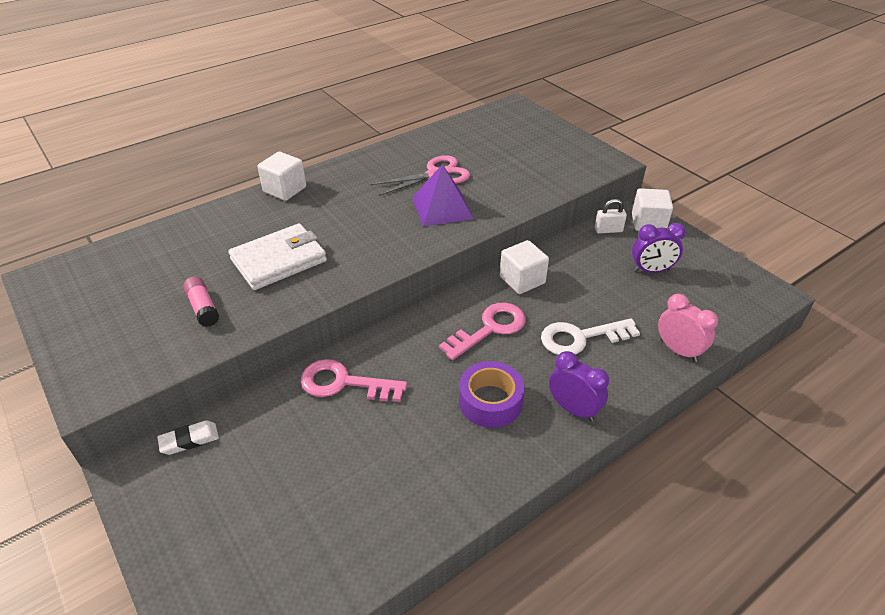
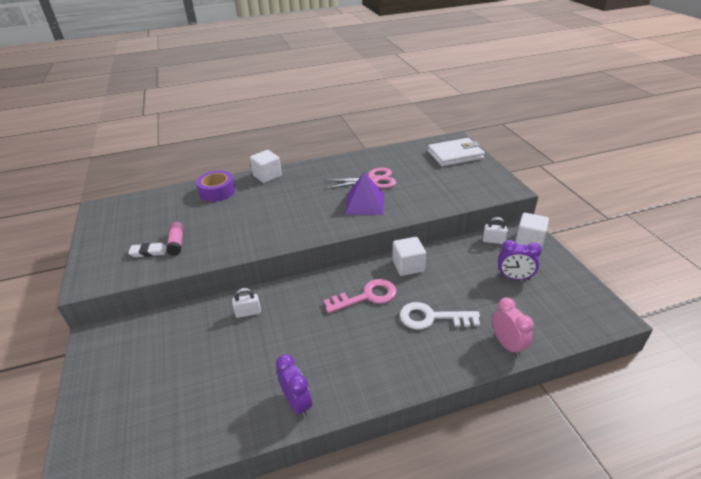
camera: 20 degrees right, 5 degrees down
(189, 440) = (136, 327): white eraser -> white eraser (148, 252)
(279, 260) = (238, 221): white wallet -> white wallet (455, 155)
(344, 383) = (248, 313): pink key -> white padlock
(490, 401) = (341, 349): purple tape -> purple tape (217, 191)
(573, 409) = (400, 370): purple clock -> purple clock (297, 403)

